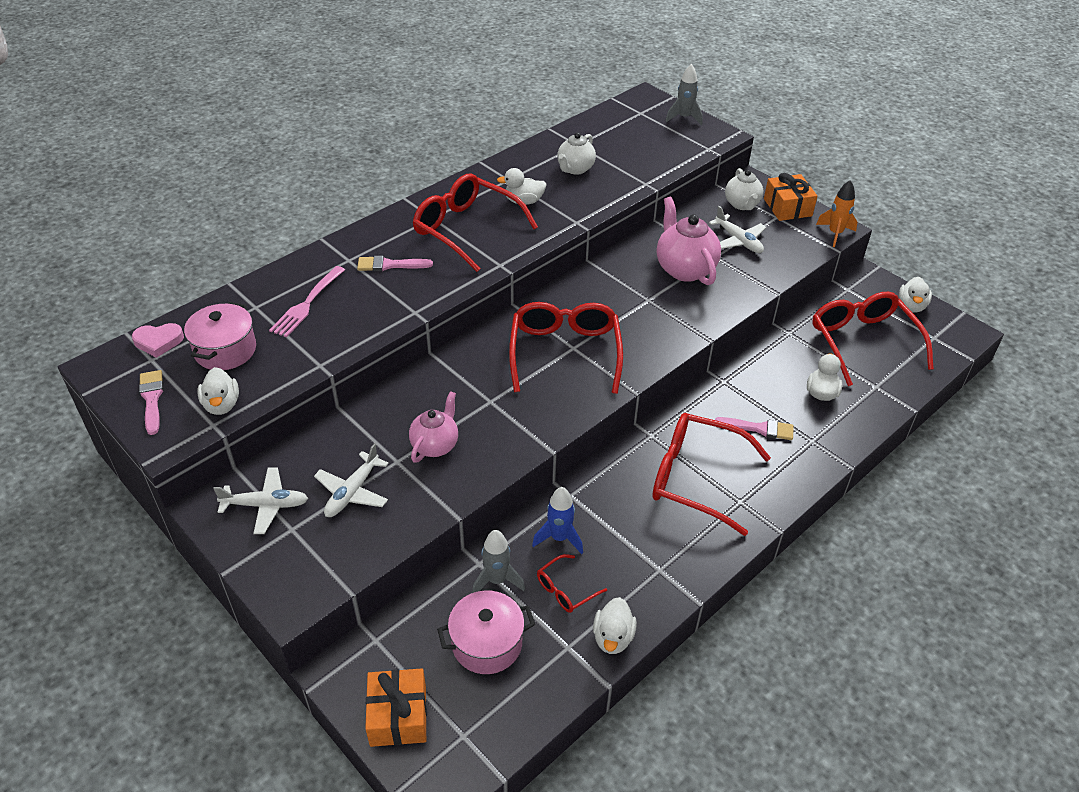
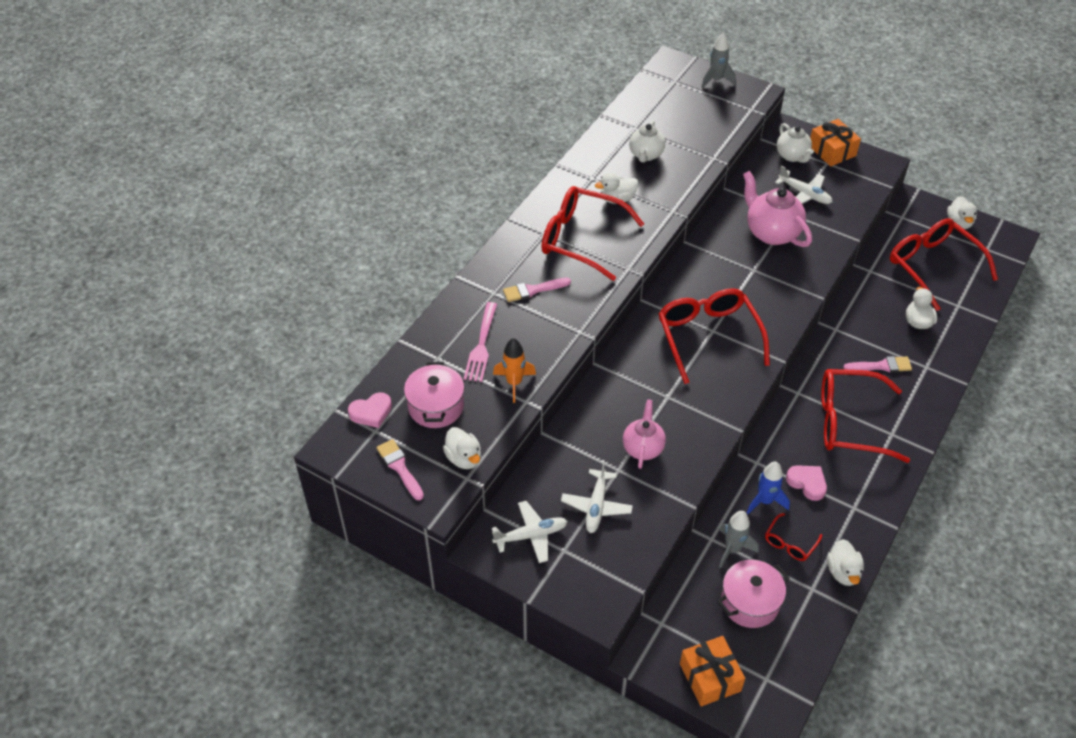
camera: 15 degrees left, 5 degrees up
(617, 530) = (807, 483): none -> pink heart
(835, 234) = (882, 170): orange rocket -> orange rocket (514, 383)

